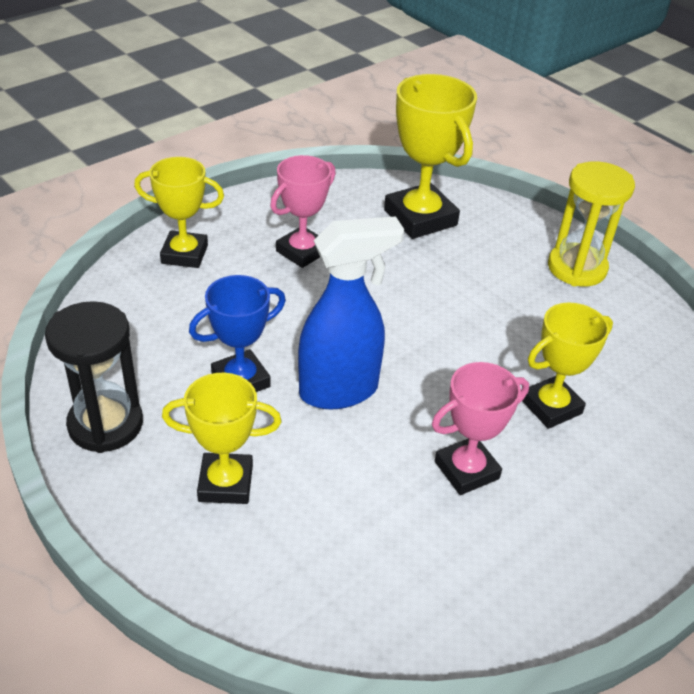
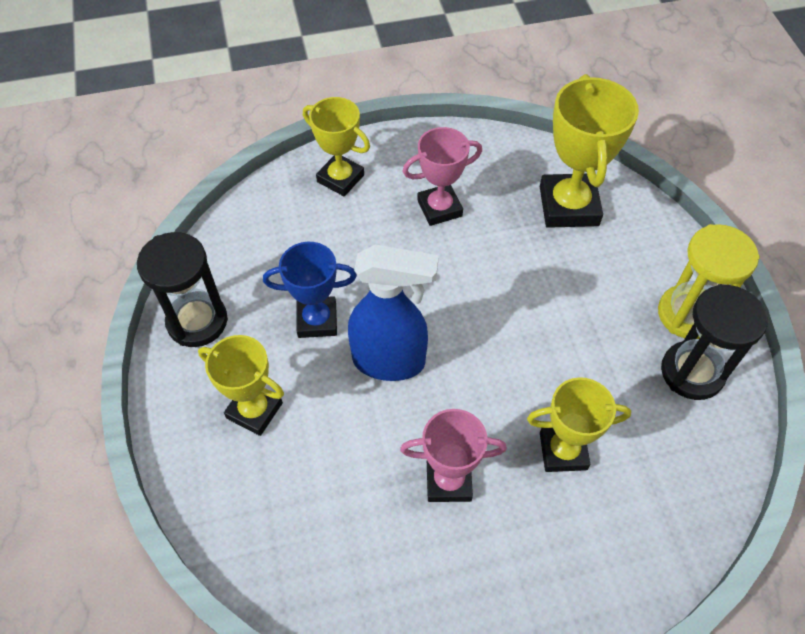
camera: 30 degrees right, 15 degrees up
(612, 309) = (692, 372): none -> black hourglass

